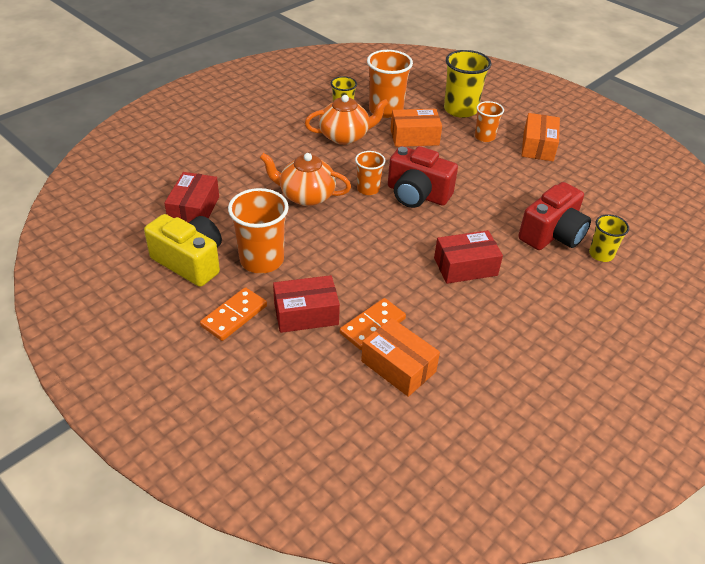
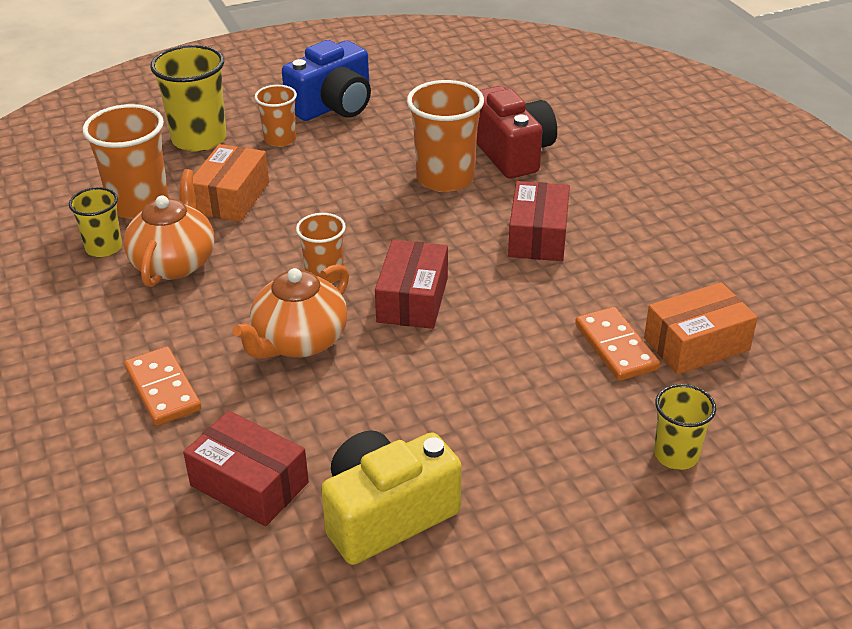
camera: 65 degrees left, 5 degrees down
(234, 316) = (541, 485): orange domino -> orange domino (163, 389)
(262, 260) = (427, 426): orange cup -> orange cup (445, 178)
(306, 314) = (567, 405): red box -> red box (412, 299)
(417, 194) = (367, 233): red camera -> none
(538, 146) = (333, 106): orange box -> blue camera
(601, 254) = (565, 132): yellow cup -> yellow cup (676, 455)

